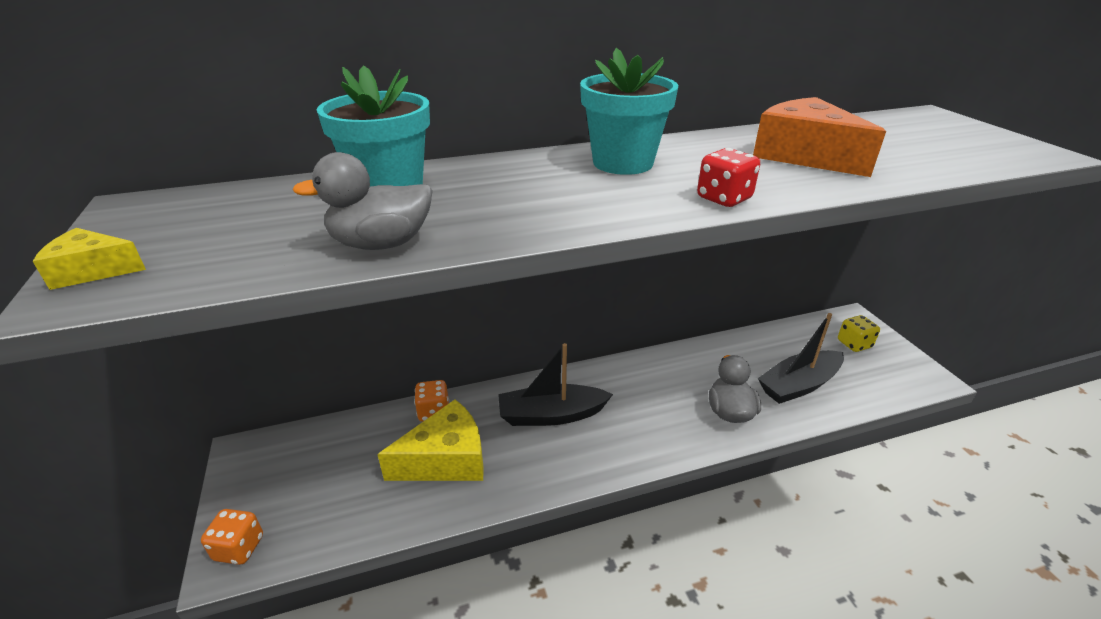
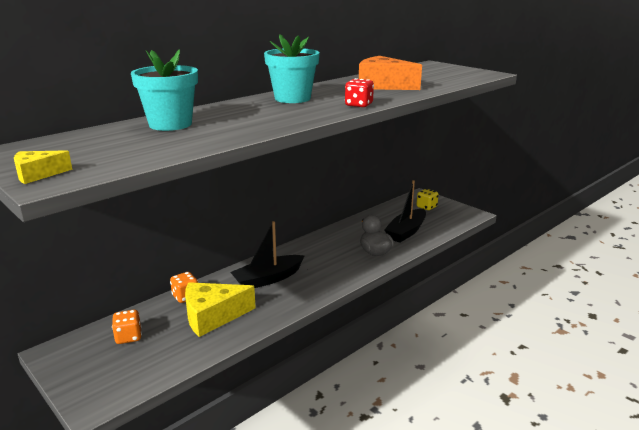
camera: 25 degrees left, 10 degrees down
(239, 548) = (97, 396): orange dice -> orange dice (128, 337)
(381, 244) = (199, 142): grey duck -> none
(446, 459) = (212, 316): yellow cheese -> yellow cheese turned 150 degrees counterclockwise

